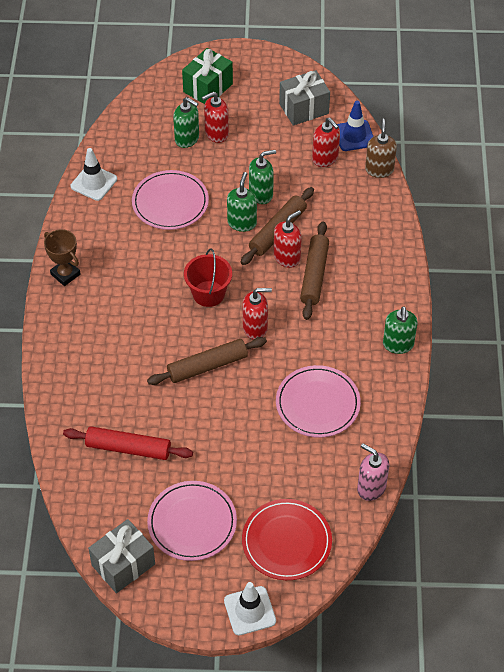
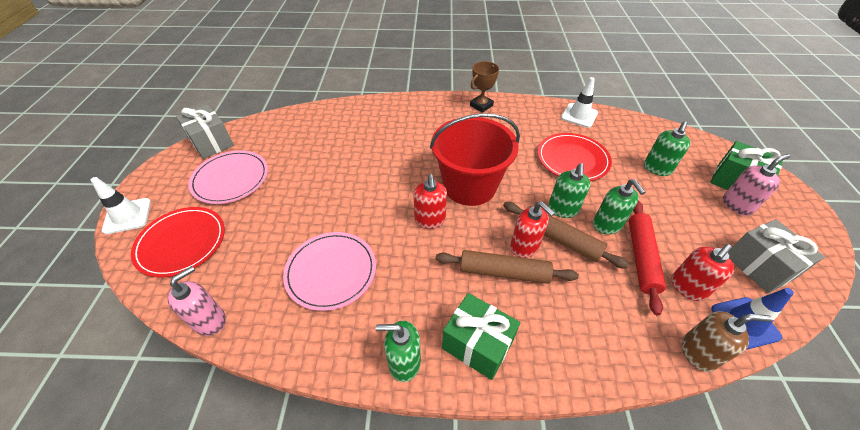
camera: 90 degrees right, 5 degrees down
(128, 448) = (313, 142): red rolling pin -> red rolling pin (641, 257)
(170, 202) = (572, 159): pink plate -> red plate
(207, 366) = (387, 186): brown rolling pin -> none
(208, 294) = (469, 186): red bucket -> red bucket, size x1.73
(216, 133) = (675, 189): red soap dispenser -> none
(237, 98) = (737, 205): none -> pink soap dispenser
(242, 223) = (562, 209): green soap dispenser -> green soap dispenser turned 90 degrees clockwise
(381, 298) = (477, 344): none -> green gift

